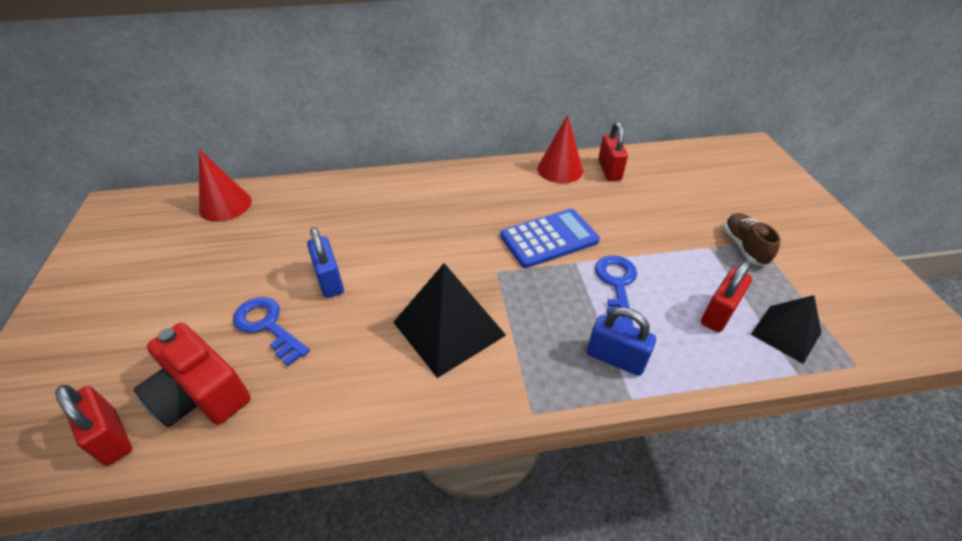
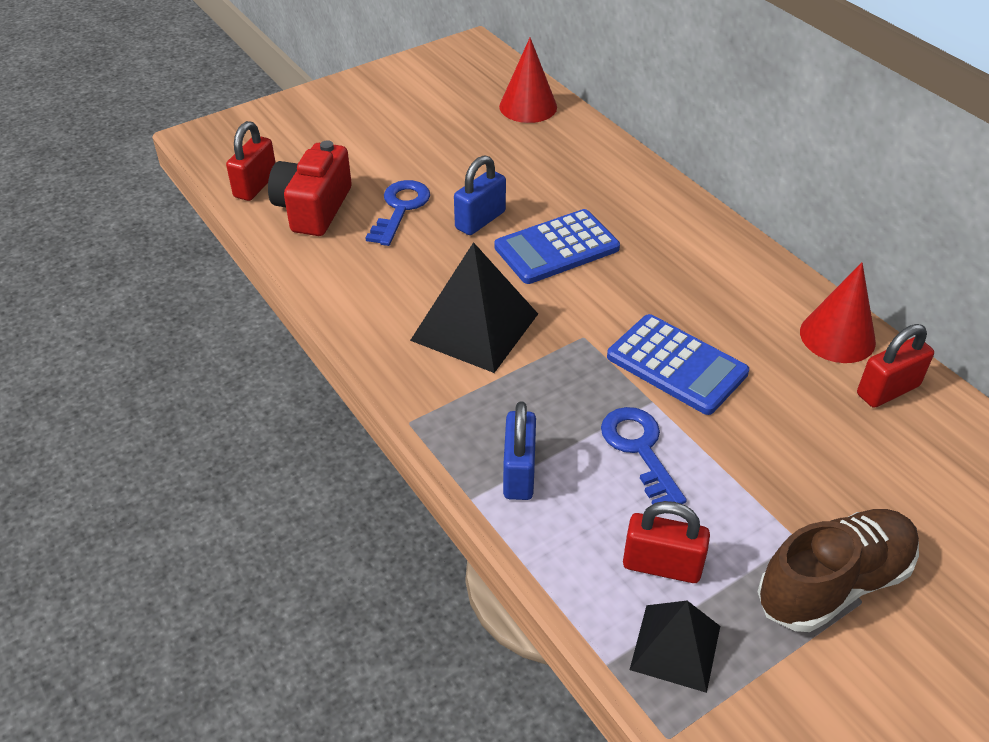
camera: 65 degrees right, 0 degrees up
(397, 250) = (556, 248): none -> blue calculator
(616, 285) = (640, 450): blue key -> blue key turned 90 degrees counterclockwise
(744, 247) = (833, 584): brown shoe -> brown shoe, size x1.63

